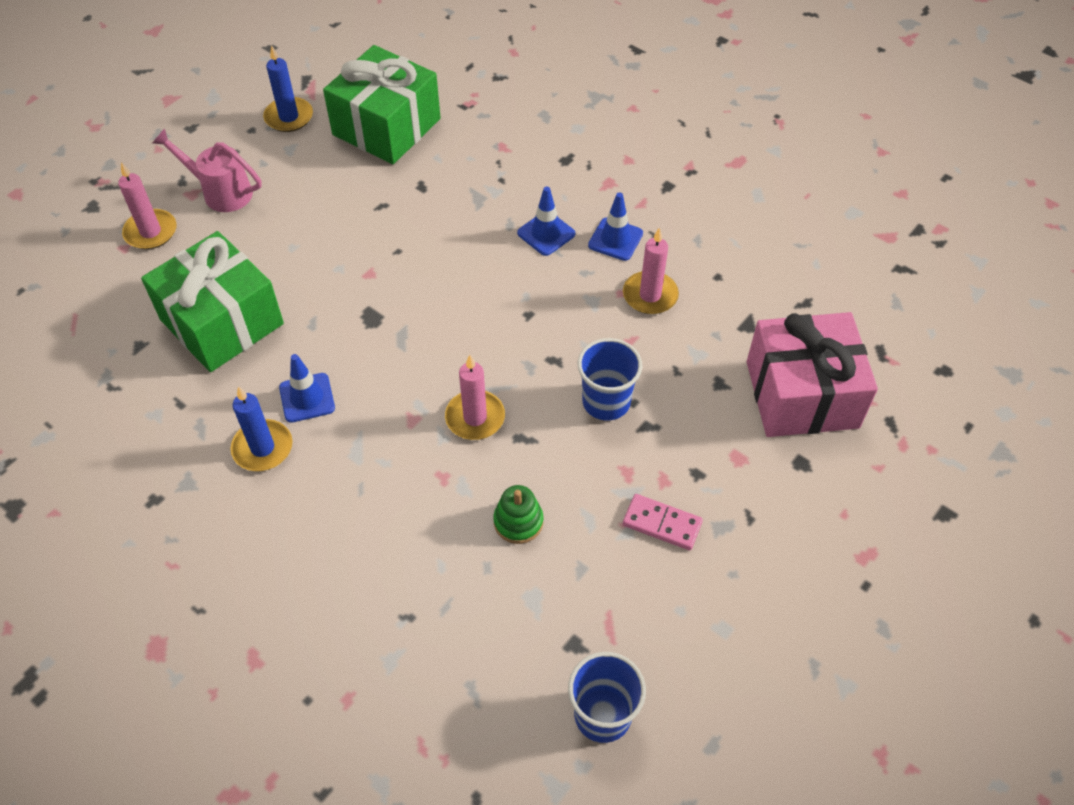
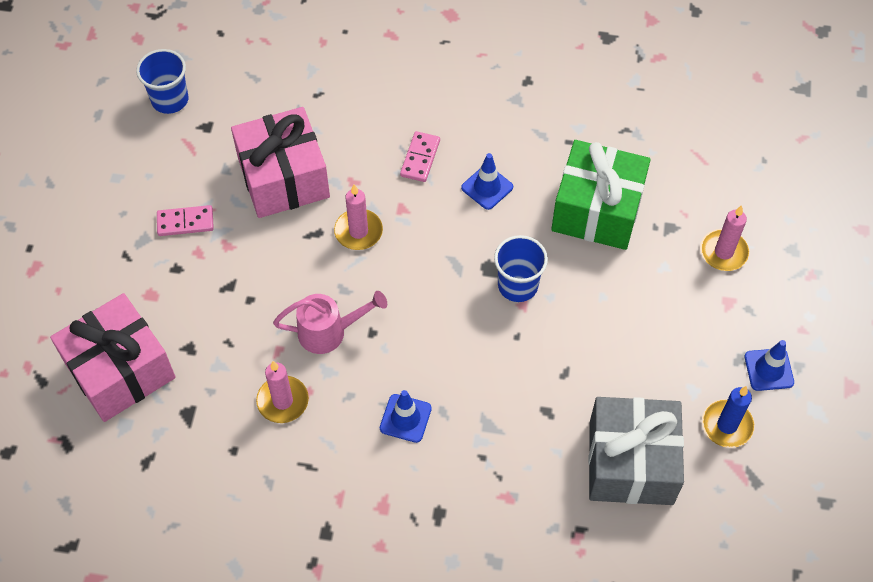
camera: 150 degrees right, 5 degrees up
(221, 192) = (707, 316): pink watering can -> pink watering can (329, 332)
(262, 448) = (487, 142): blue candle -> none
(350, 467) = (420, 158): none -> pink domino
(386, 127) = (630, 463): green gift -> grey gift
(518, 522) = (283, 178): green stacking toy -> pink gift
(606, 402) = (269, 290): blue cup -> blue cup (517, 285)
(615, 239) = (342, 444): blue traffic cone -> blue traffic cone (769, 369)

